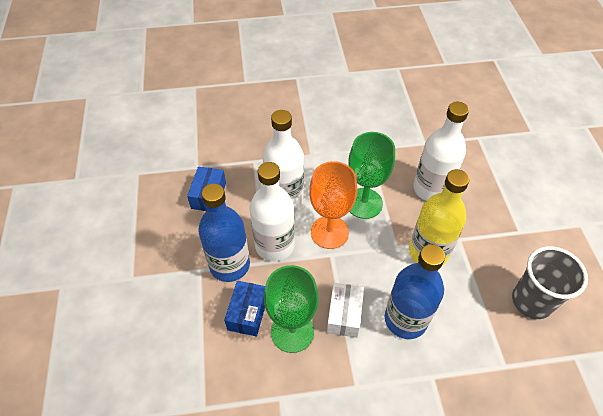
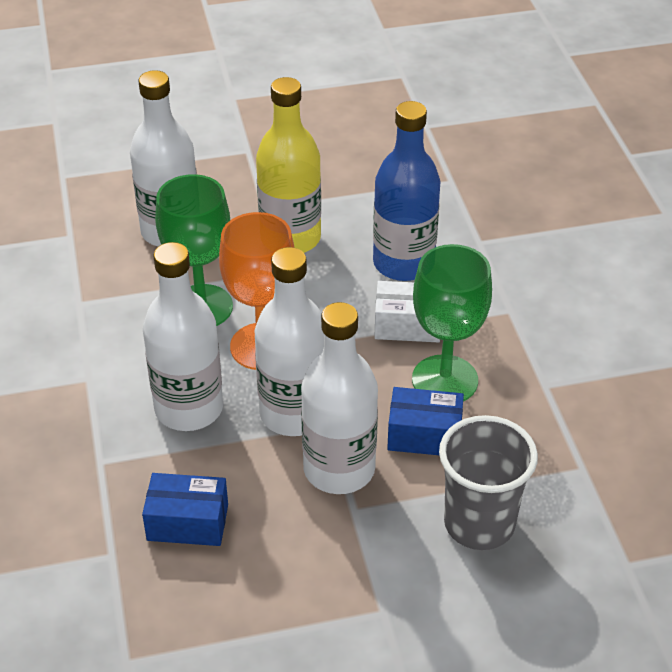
camera: 95 degrees left, 10 degrees down
(229, 265) = (339, 469): blue bottle -> white bottle
(531, 301) = (357, 151): grey cup -> grey cup (479, 524)

